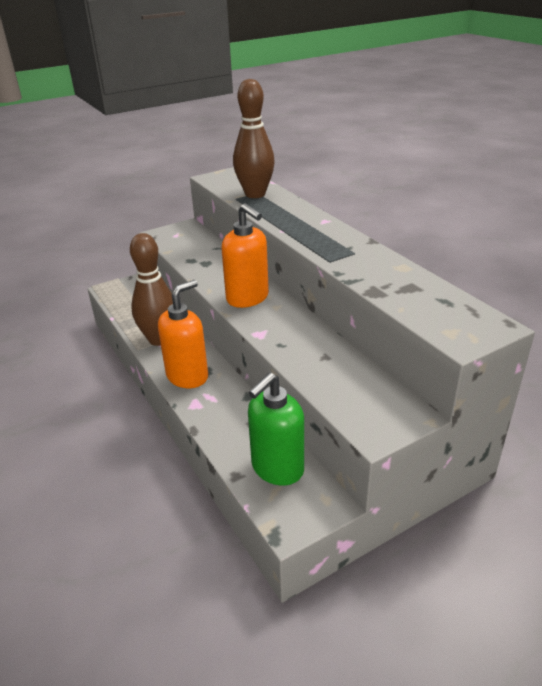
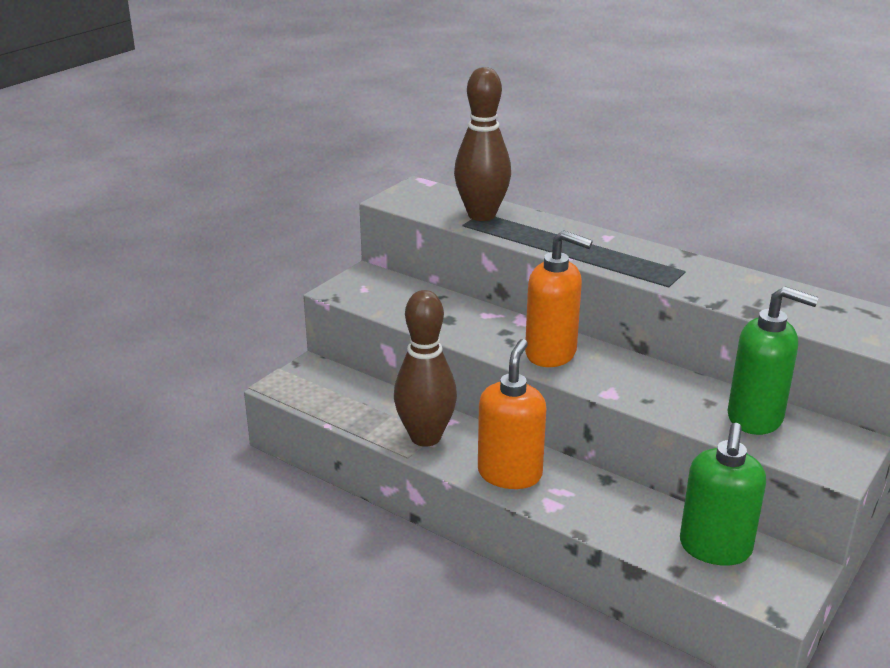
camera: 25 degrees left, 5 degrees down
(348, 376) = (755, 418): none -> green soap dispenser

